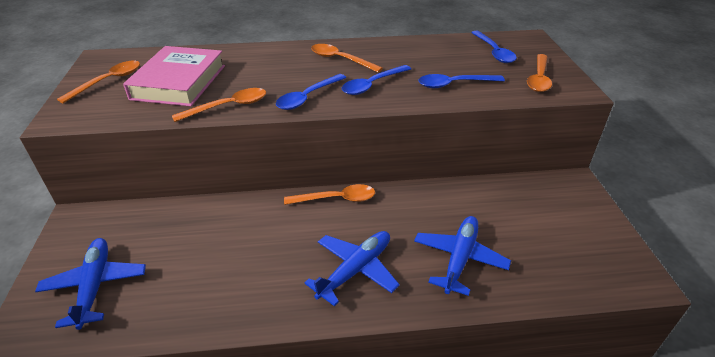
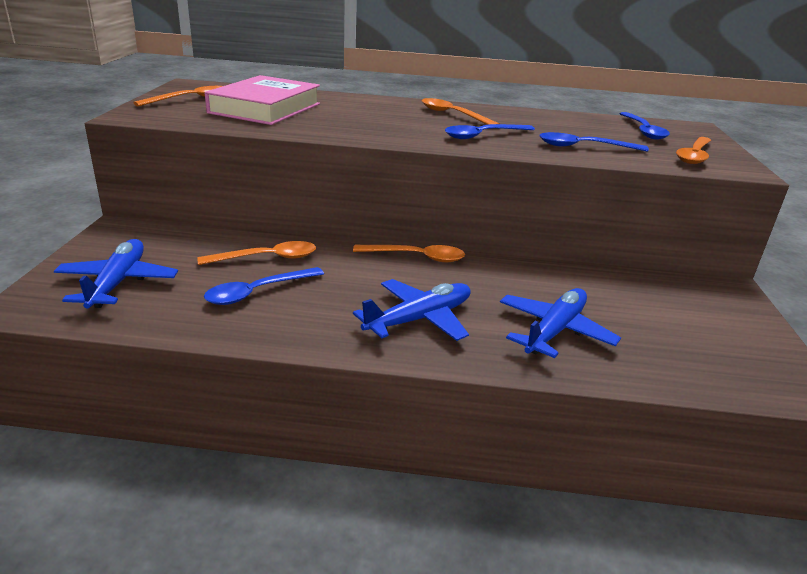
camera: 10 degrees right, 10 degrees down
(228, 106) = (312, 130): orange spoon -> orange spoon (267, 258)
(307, 97) = (403, 135): blue spoon -> blue spoon (257, 292)

